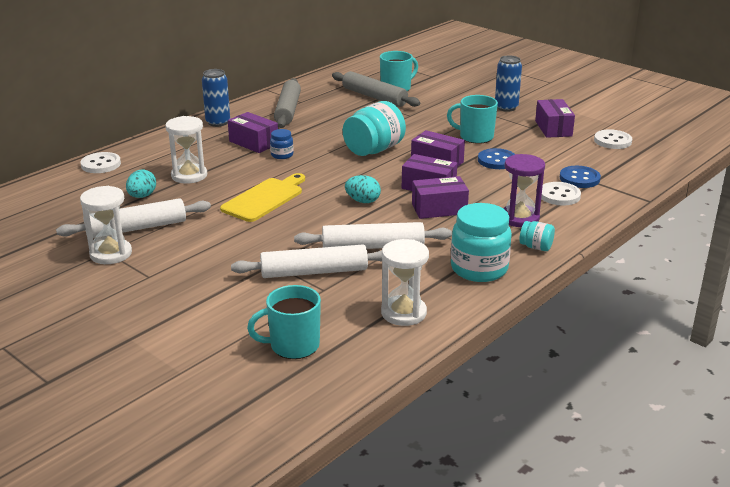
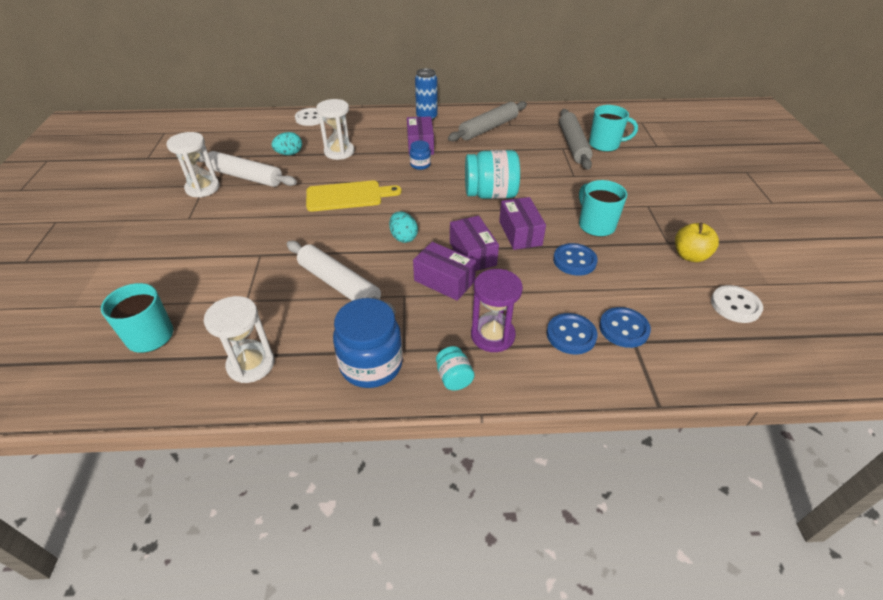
camera: 45 degrees right, 15 degrees up
(314, 272) = (268, 280): white rolling pin -> none
(479, 269) = (371, 365): turquoise jar -> blue jar
(506, 107) = (677, 209): blue can -> none
(553, 128) = (690, 256): purple box -> yellow apple
(559, 195) = (571, 335): white button -> blue button

